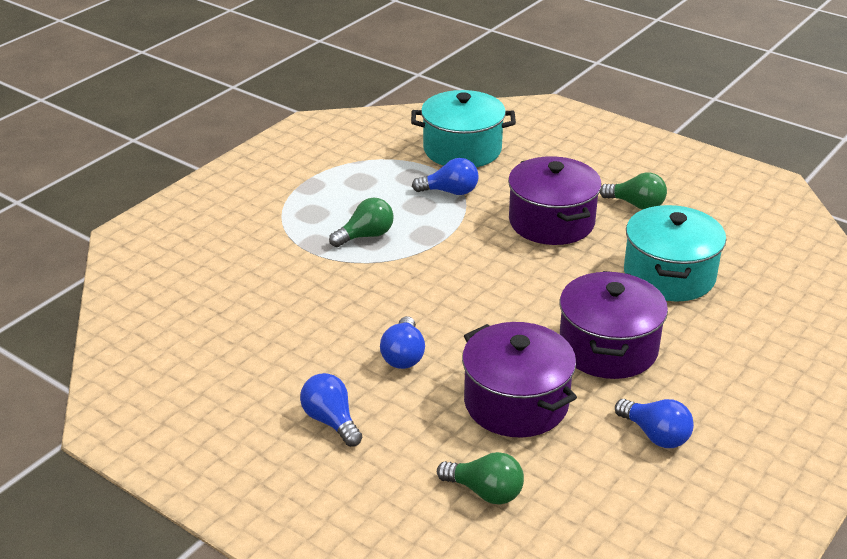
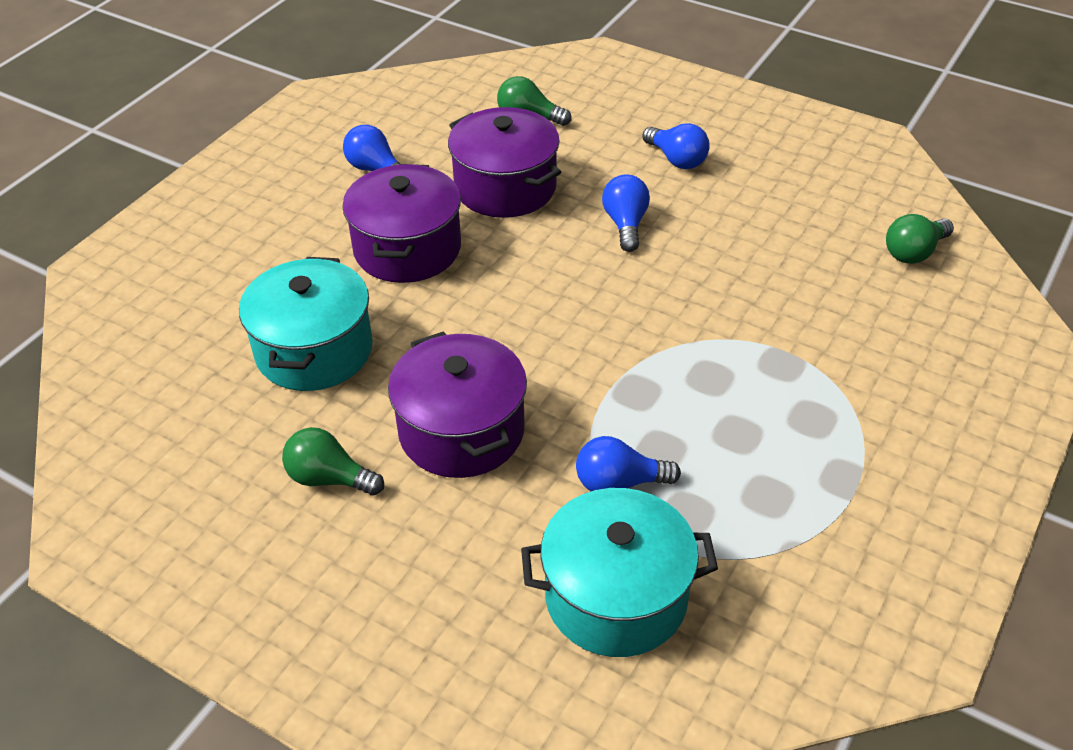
camera: 175 degrees right, 10 degrees up
(366, 236) = (720, 383): green light bulb -> green light bulb (914, 252)

